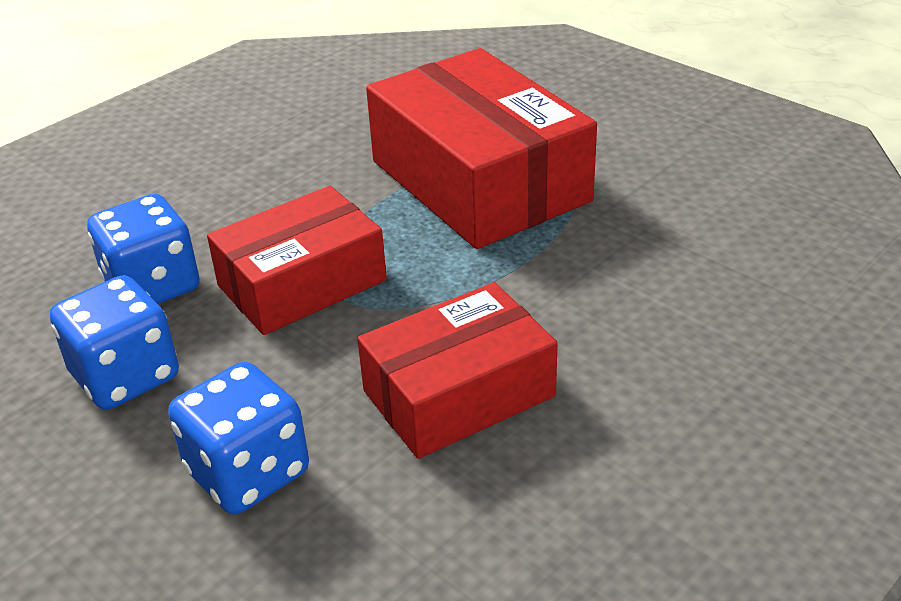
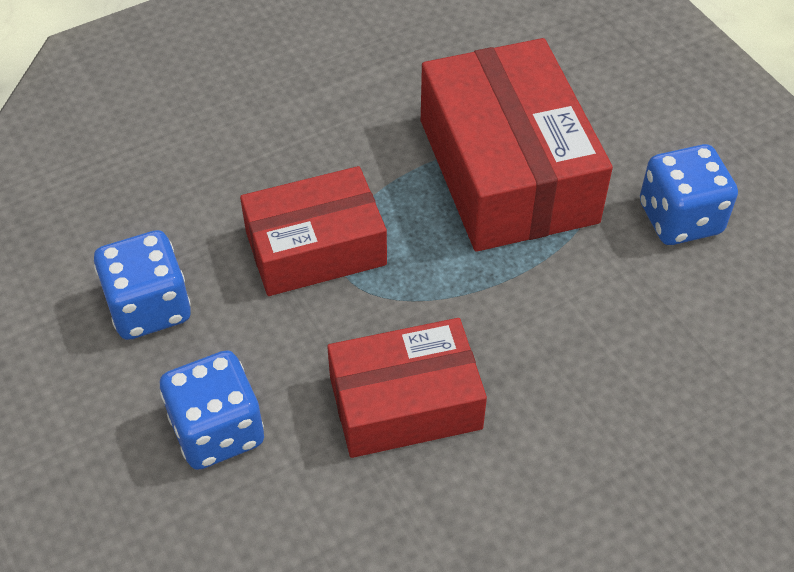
camera: 15 degrees right, 15 degrees up
(152, 286) = (193, 217): blue dice -> blue dice (680, 218)

